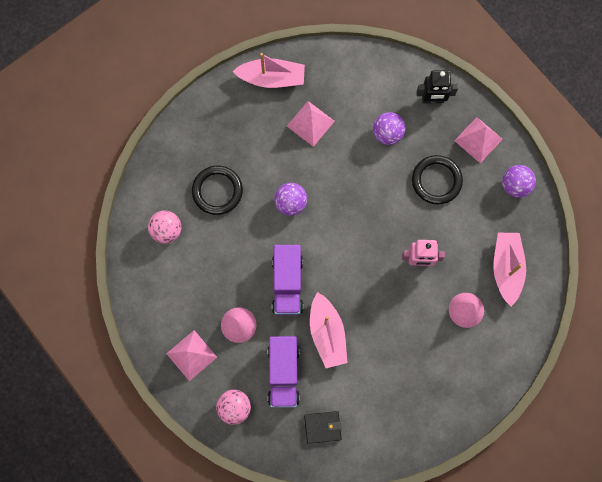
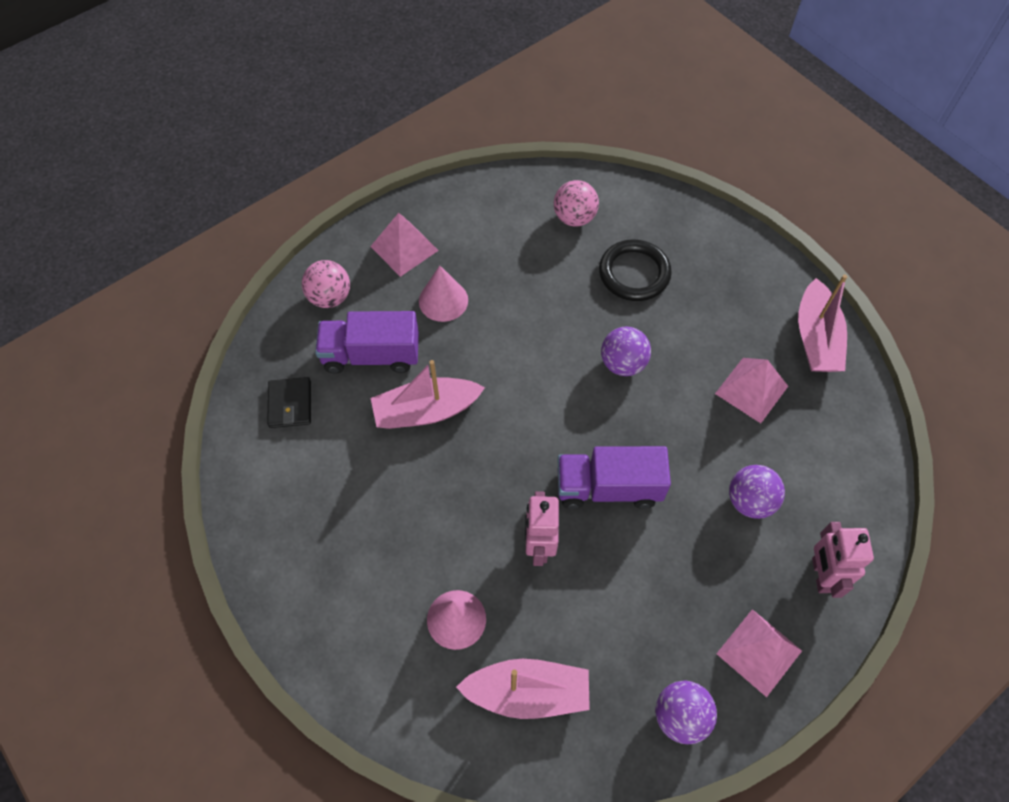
camera: 90 degrees right, 15 degrees down
(287, 284) = (501, 359): purple truck -> purple truck (608, 487)
(432, 100) = (821, 575): black robot -> pink robot
(436, 181) = (677, 577): black ring -> none

